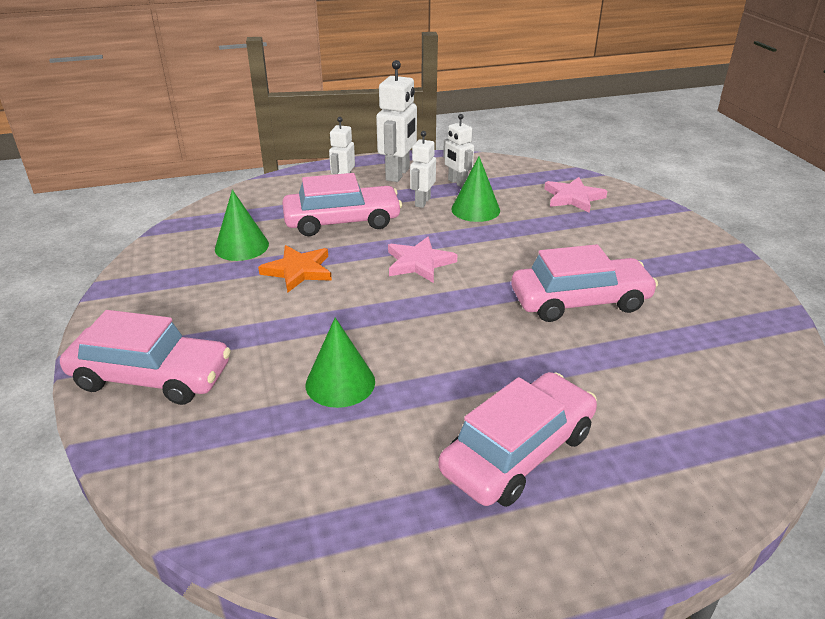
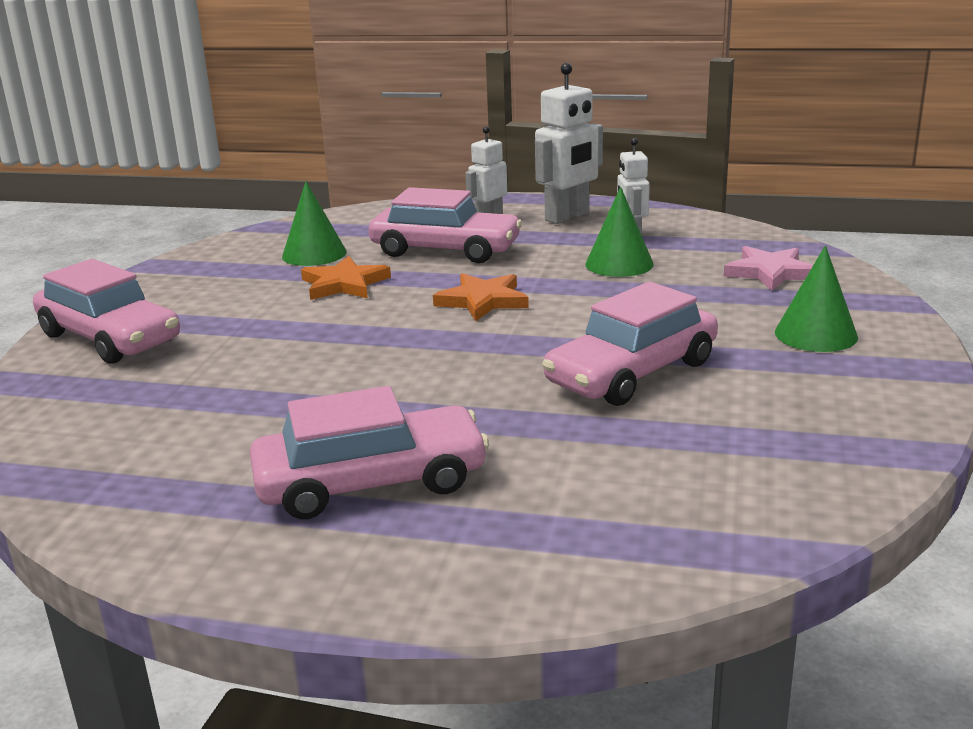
camera: 30 degrees right, 10 degrees down
(340, 383) = (267, 382): green cone -> green cone (816, 334)
(419, 263) = (482, 301): pink star -> orange star
(422, 202) = (562, 247): white robot -> none
(580, 301) = (631, 373): pink car -> pink car turned 120 degrees clockwise

